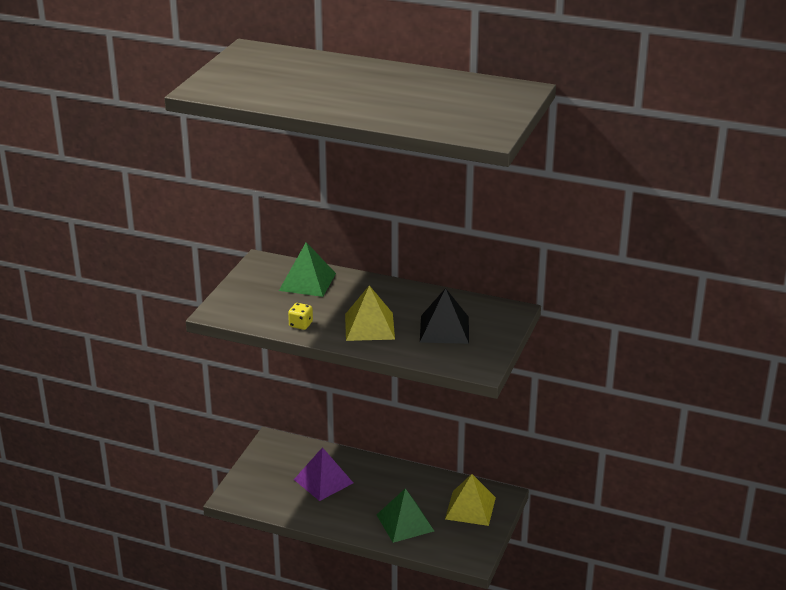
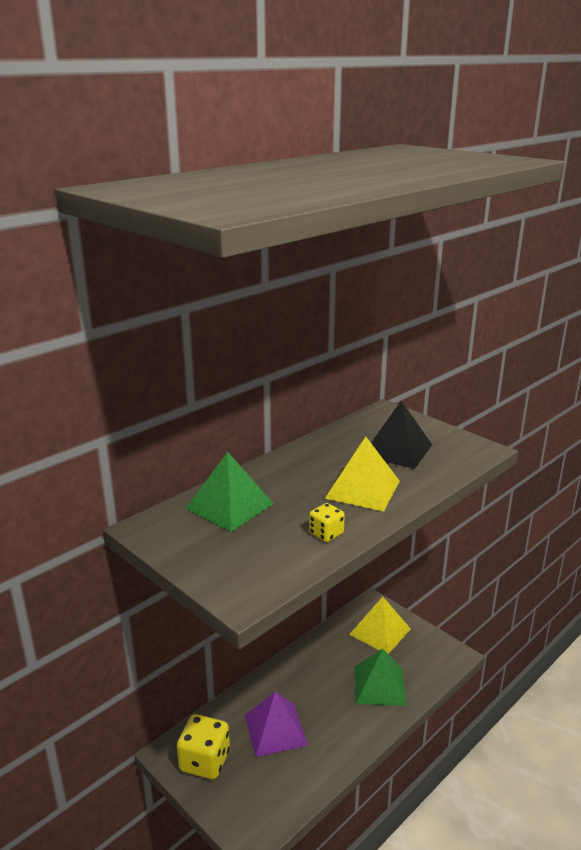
camera: 65 degrees left, 5 degrees down
(275, 458) = (205, 761): none -> yellow dice

